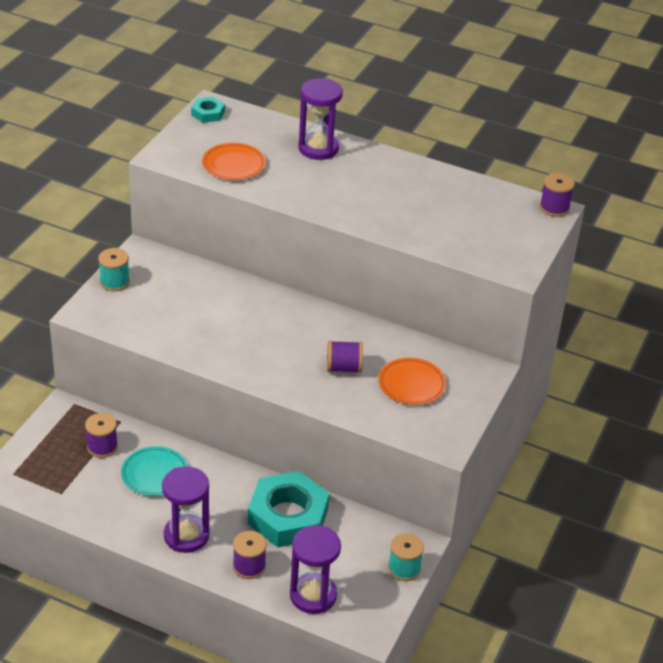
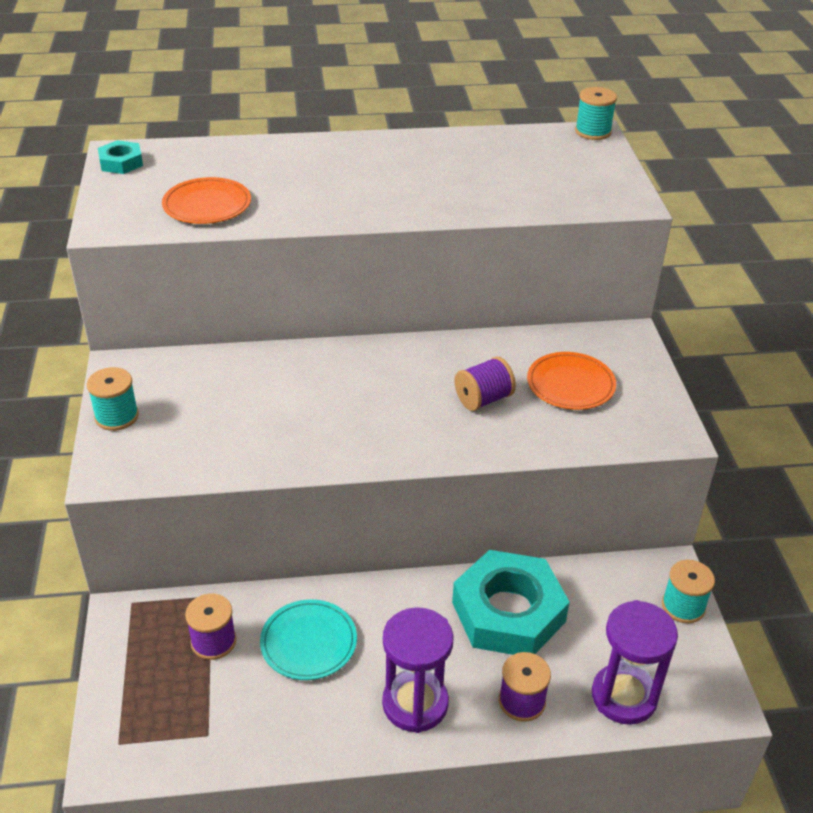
camera: 30 degrees left, 0 degrees up
(318, 148) = (290, 157): purple hourglass -> none
(554, 208) = (593, 132): purple spool -> turquoise spool

